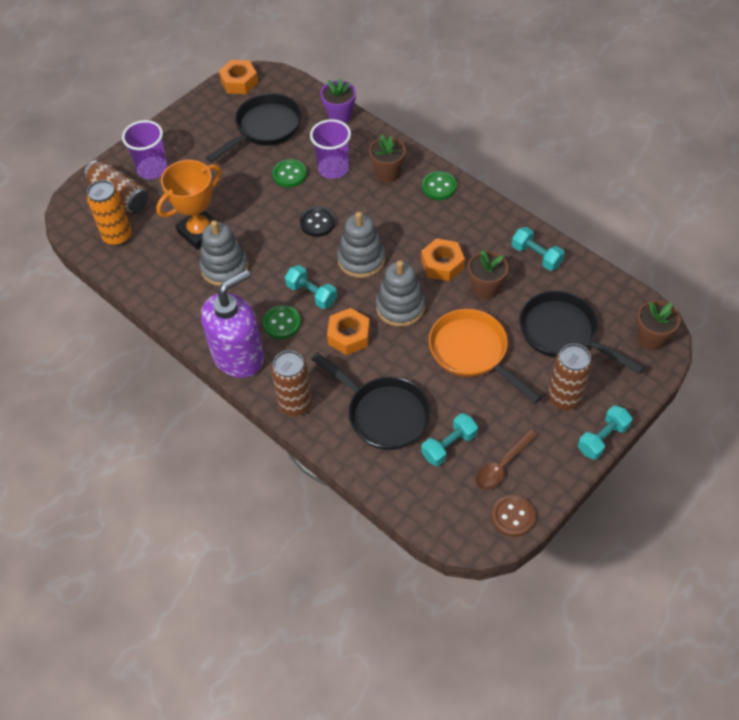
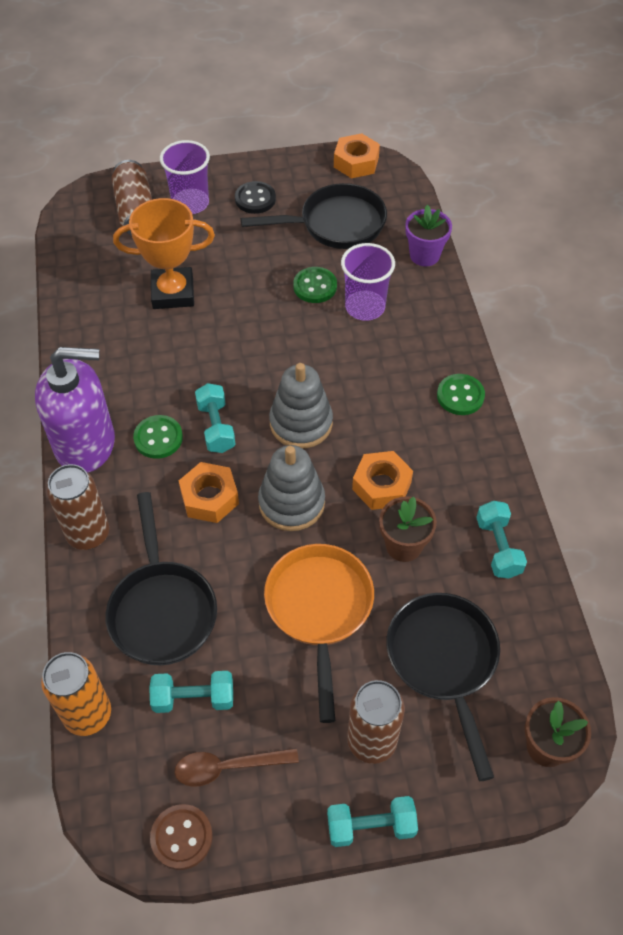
camera: 35 degrees right, 0 degrees up
(117, 236) = (96, 250): orange can -> orange can (88, 714)
(224, 268) = (160, 344): grey stacking toy -> none
(317, 223) = (294, 355): black button -> black button (255, 199)
(387, 173) = (417, 346): brown flower pot -> none

